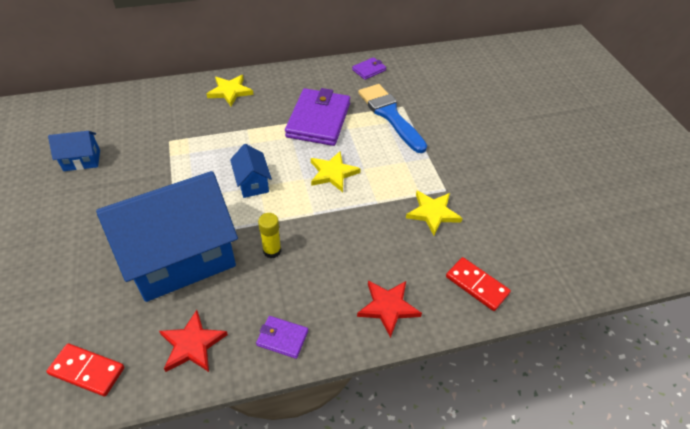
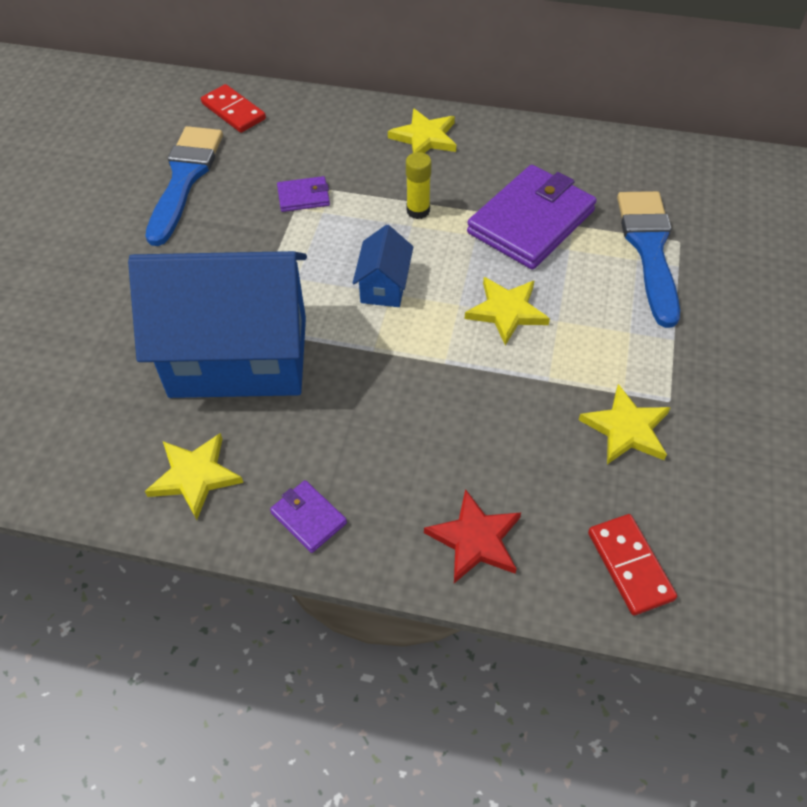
camera: 30 degrees right, 5 degrees up
(82, 160) = (185, 179): blue house -> blue brush
(87, 371) = (64, 455): red domino -> red domino (234, 111)
(192, 344) = (195, 476): red star -> yellow star
(272, 251) = (359, 393): yellow glue stick -> yellow glue stick (418, 210)
(369, 70) = (658, 164): purple wallet -> purple wallet (303, 197)

